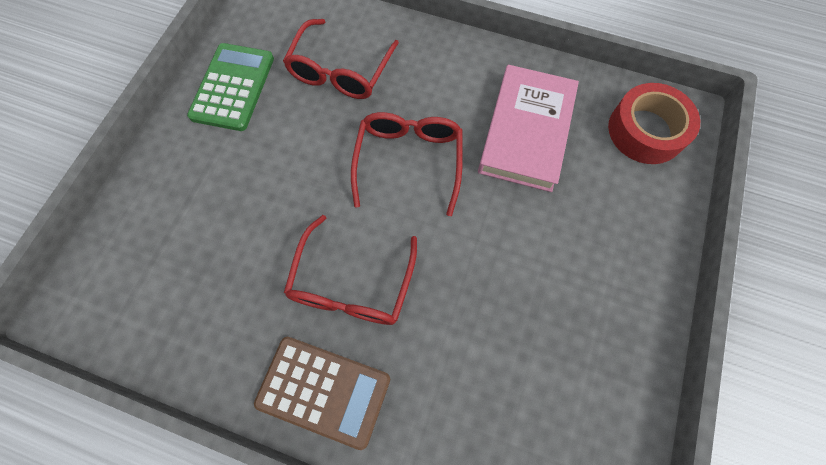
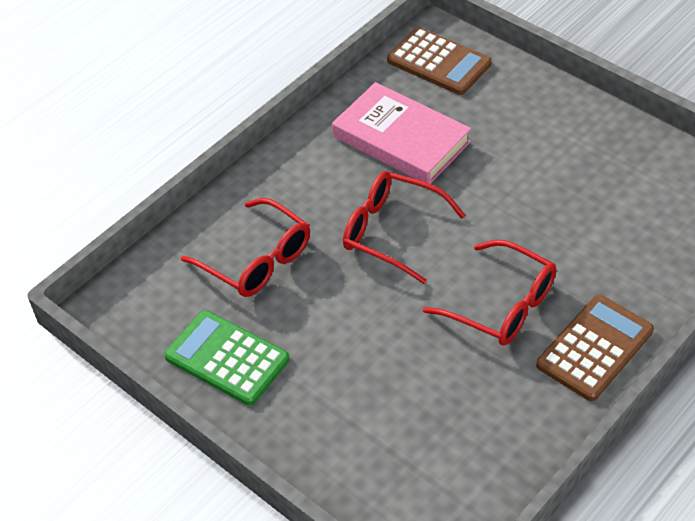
camera: 65 degrees left, 20 degrees down
(646, 131) = (439, 62): red tape -> brown calculator

